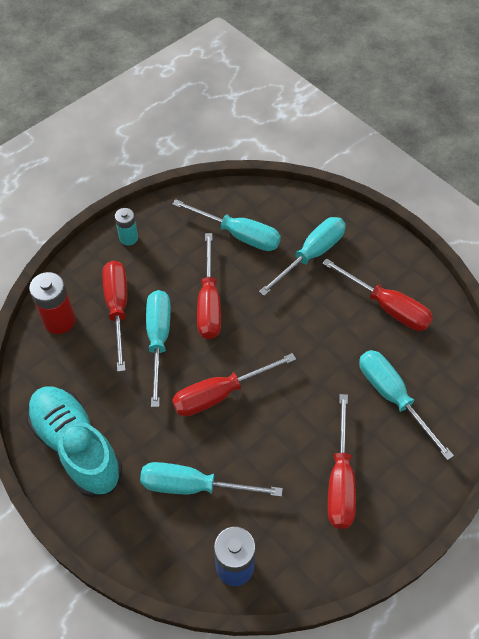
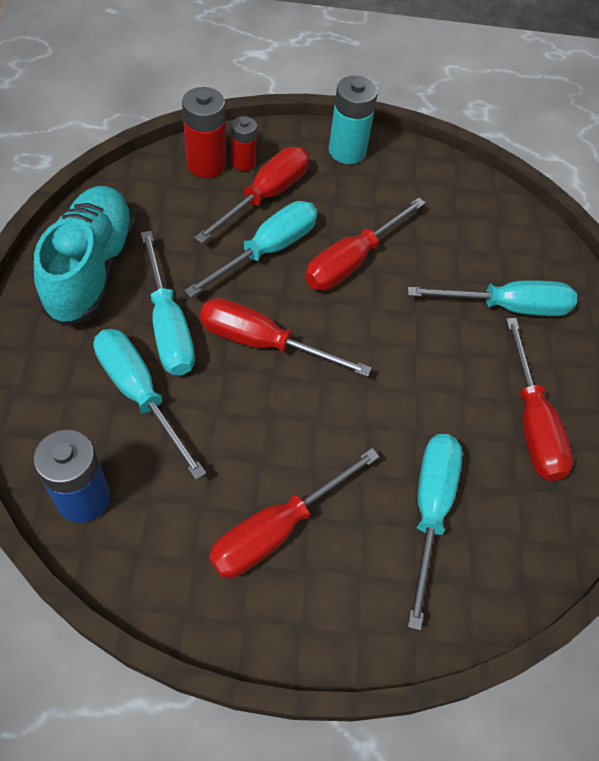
camera: 40 degrees right, 0 degrees up
(79, 299) = (243, 162): none -> red battery
(128, 238) = (347, 151): turquoise battery -> turquoise battery, size x1.61
(238, 234) = (454, 230): turquoise screwdriver -> turquoise screwdriver (168, 326)

